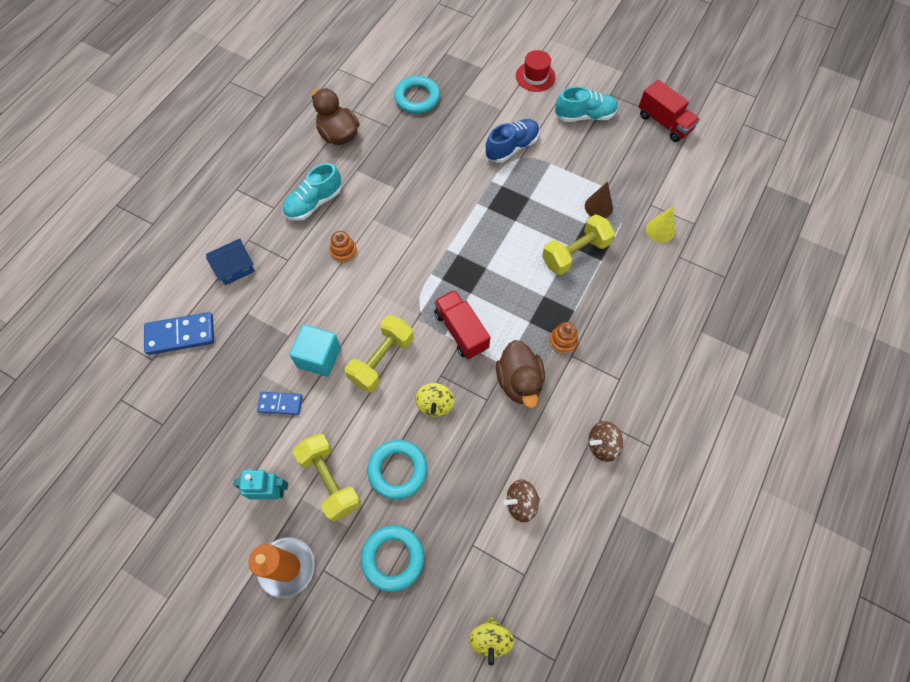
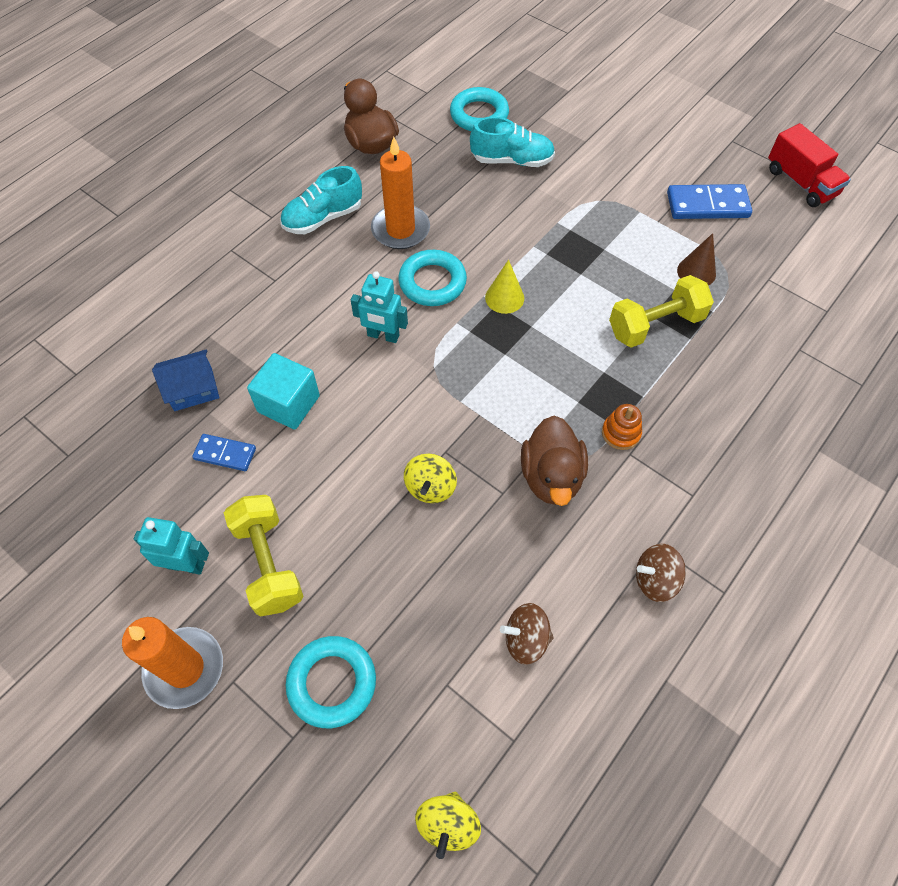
camera: 10 degrees right, 5 degrees down
(180, 335) = (119, 349): blue domino -> blue domino (707, 205)
(235, 268) = (206, 280): blue house -> blue house (193, 389)
(343, 251) = (348, 280): orange stacking toy -> none
(375, 204) = (400, 230): none -> orange candle
(378, 292) = (383, 336): none -> turquoise robot
(381, 360) = (370, 419): yellow dumbbell -> none
(397, 470) = (362, 565): turquoise ring -> turquoise ring (432, 282)
(461, 331) = (483, 399): red truck -> none
(512, 147) = (591, 186): blue shoe -> none
(535, 76) = (636, 108): red hat -> none
(585, 116) = (694, 161): turquoise shoe -> turquoise shoe (512, 160)
(660, 230) = (777, 312): yellow cone -> yellow cone (504, 297)

